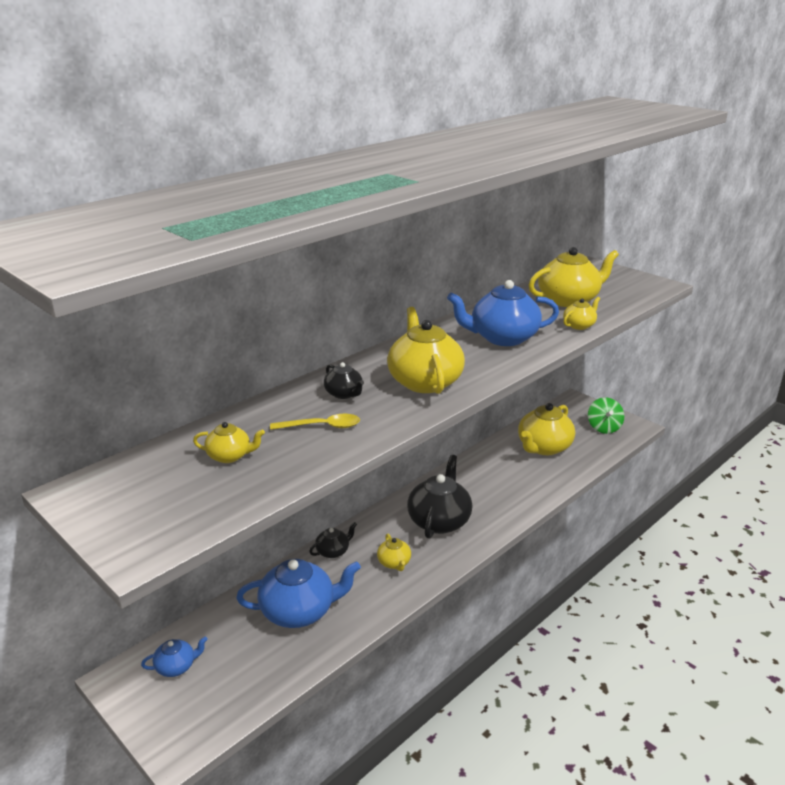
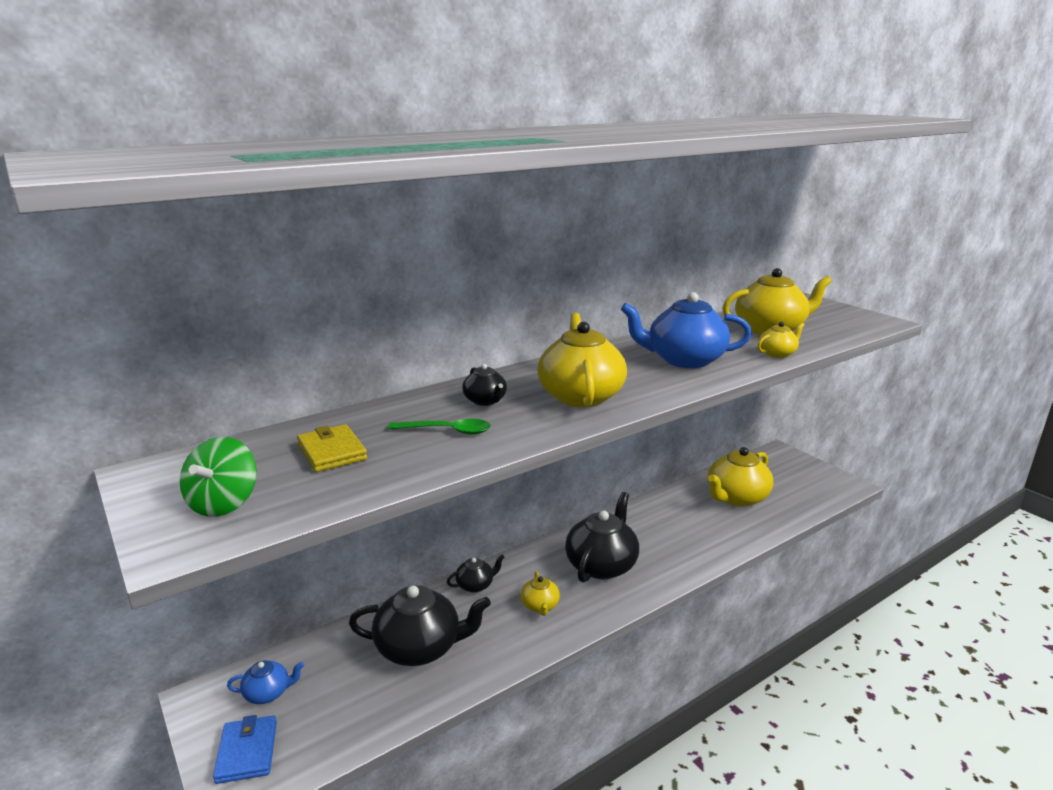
camera: 10 degrees right, 5 degrees down
(175, 716) = (247, 752): none -> blue wallet
(230, 456) = (331, 452): yellow teapot -> yellow wallet
(299, 611) = (420, 647): blue teapot -> black teapot
(322, 426) = (447, 431): yellow spoon -> green spoon
(604, 427) = (809, 483): green spinning top -> green spinning top (224, 503)

